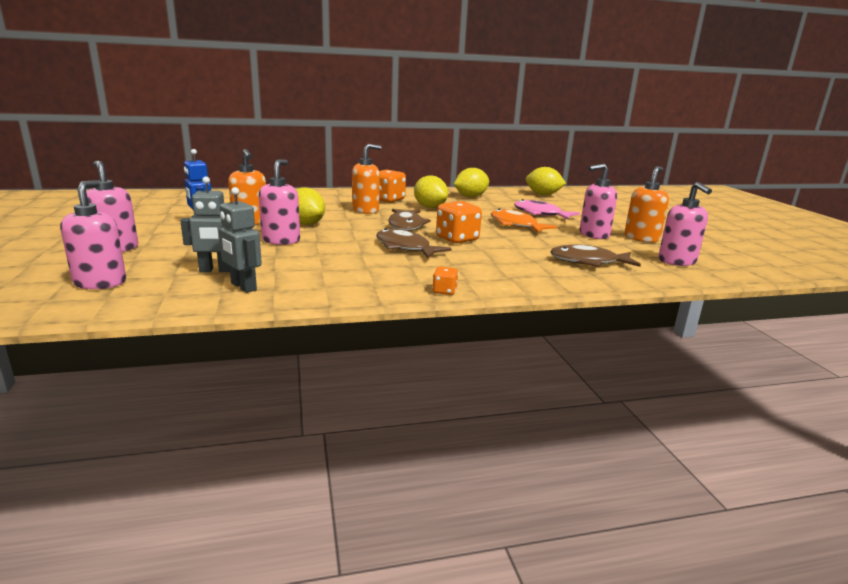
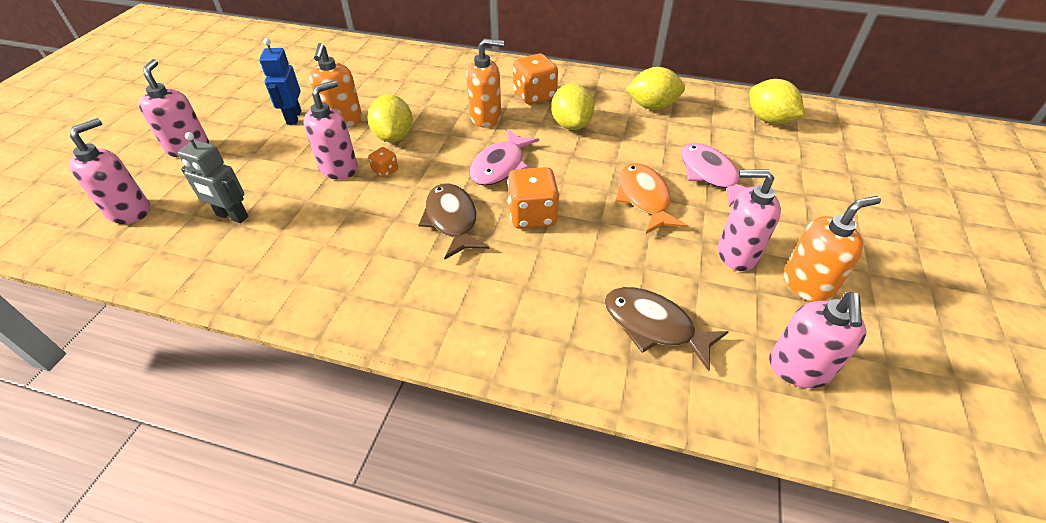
camera: 30 degrees right, 25 degrees up
(243, 287) = (228, 257): grey robot -> none
(406, 225) = (500, 166): brown fish -> pink fish
(444, 291) = (406, 335): orange dice -> orange dice (385, 171)

